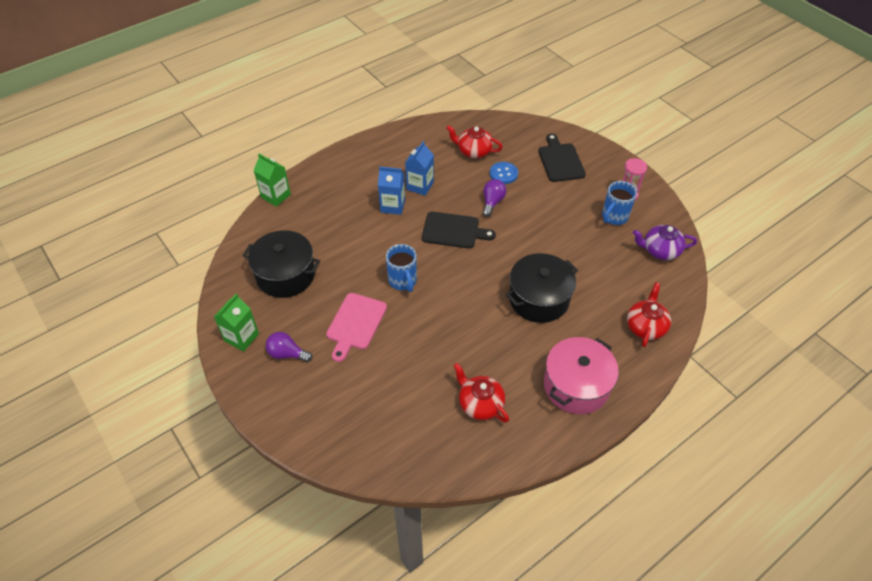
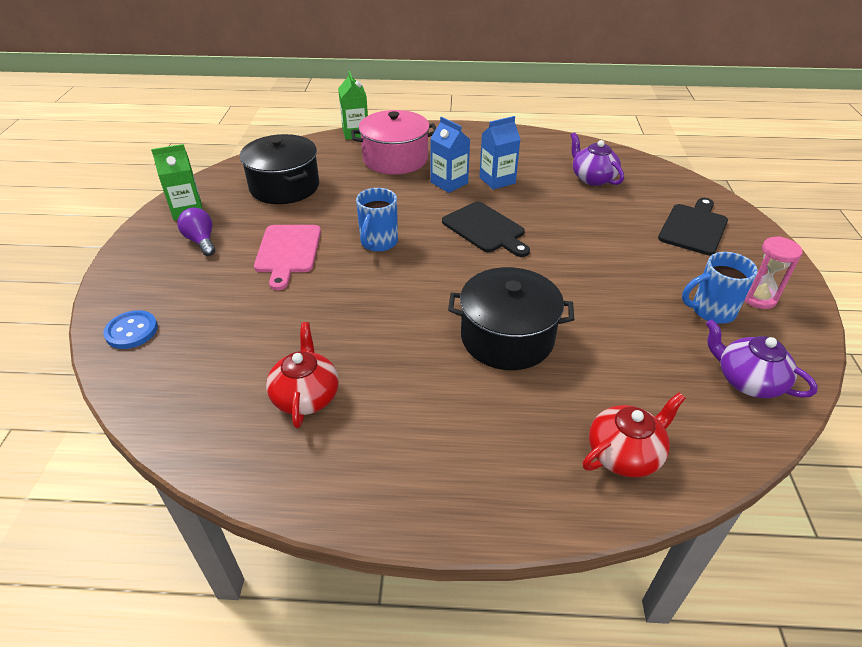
camera: 40 degrees right, 10 degrees down
(355, 324) = (288, 252): pink cutting board -> pink cutting board turned 60 degrees counterclockwise
(474, 151) = (592, 178): red teapot -> purple teapot
(492, 202) = (561, 226): purple light bulb -> none
(503, 174) = (604, 209): blue button -> blue button (131, 331)
(576, 385) = (441, 456): pink pot -> pink pot (395, 159)

